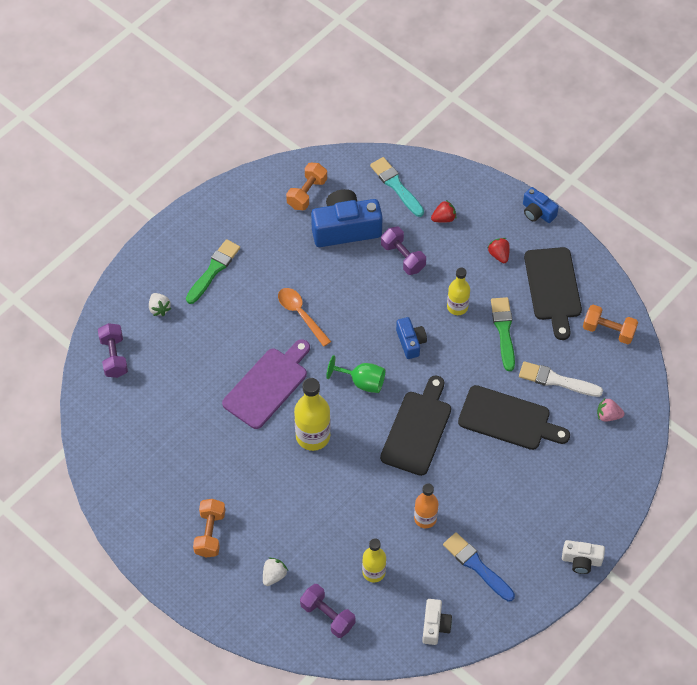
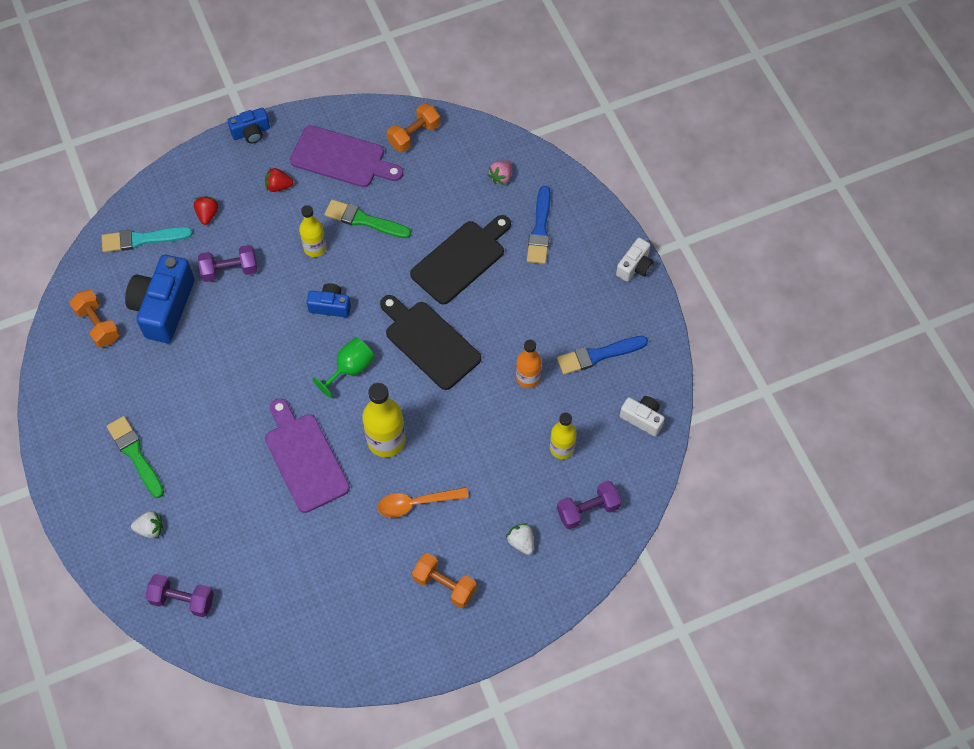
camera: 65 degrees left, 5 degrees up
(300, 314) = (240, 392): orange spoon -> orange spoon (416, 503)
(553, 288) = (342, 158): black cutting board -> purple cutting board
(556, 380) = (442, 201): white brush -> none
(574, 468) = (540, 229): none -> blue brush

